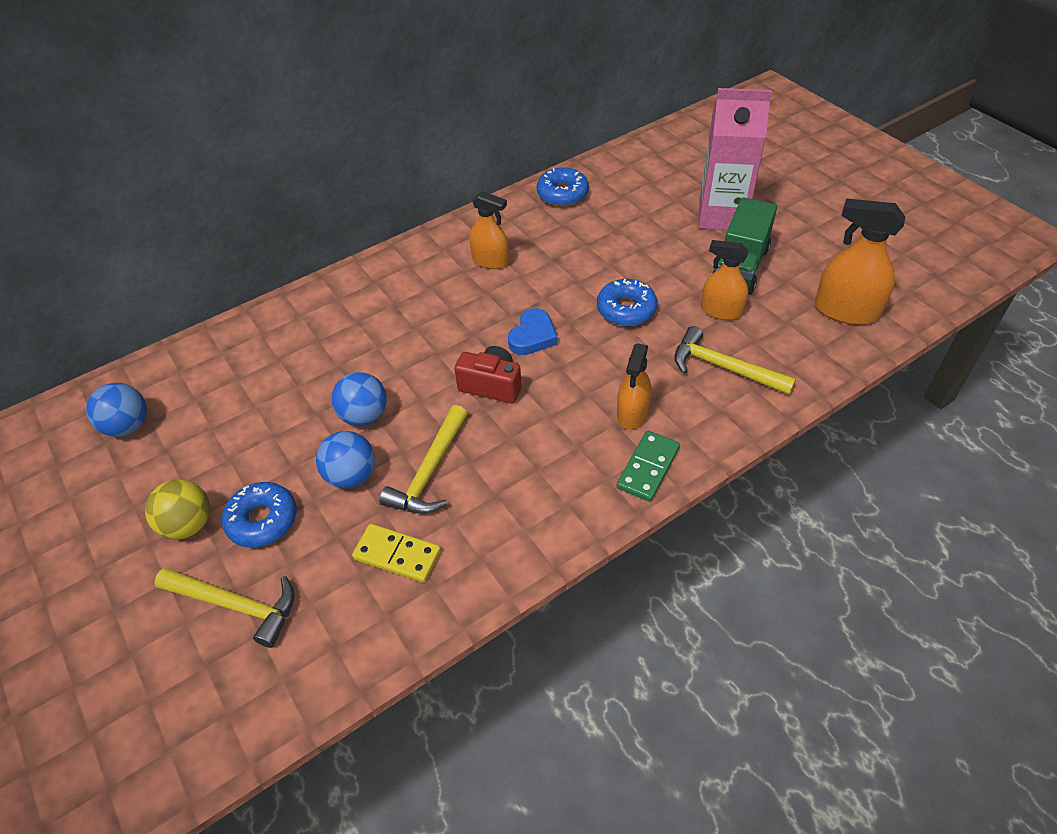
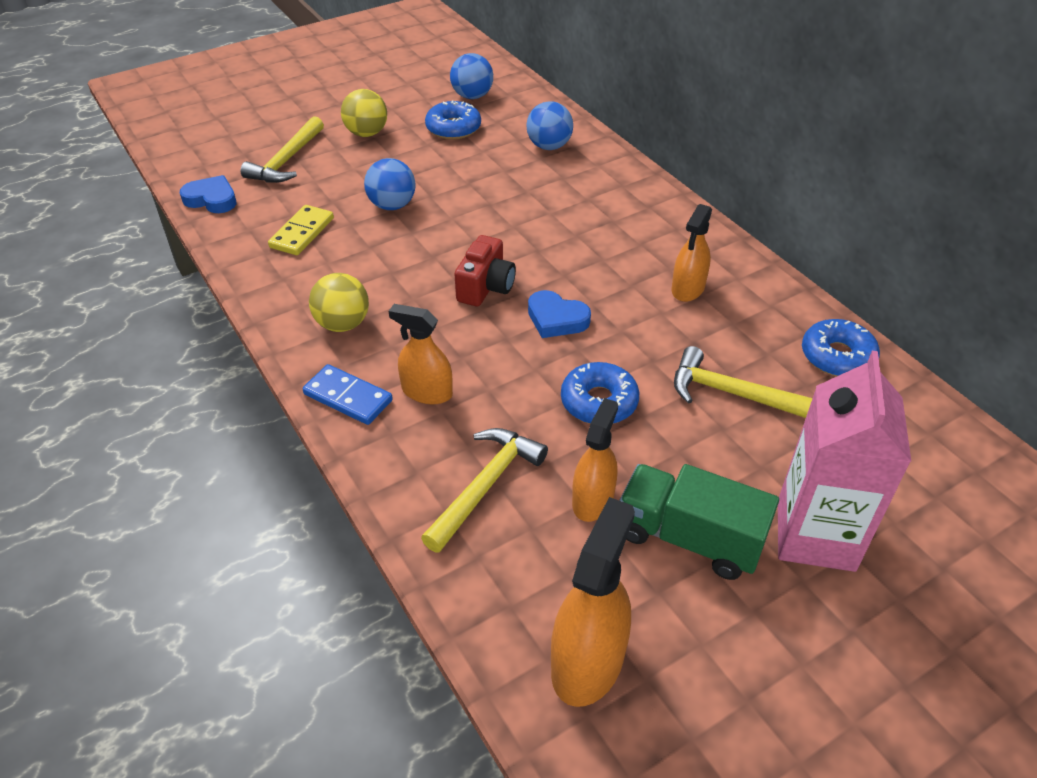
camera: 90 degrees right, 5 degrees down
(262, 520) = (359, 165): blue donut -> blue donut (453, 128)
(315, 677) = (211, 199): none -> blue heart
(364, 415) = (460, 209): blue ball -> blue ball (549, 146)
(430, 471) = (384, 248): yellow hammer -> yellow hammer (733, 394)
(550, 488) = (343, 324): none -> yellow ball
(648, 468) = (348, 397): green domino -> blue domino

